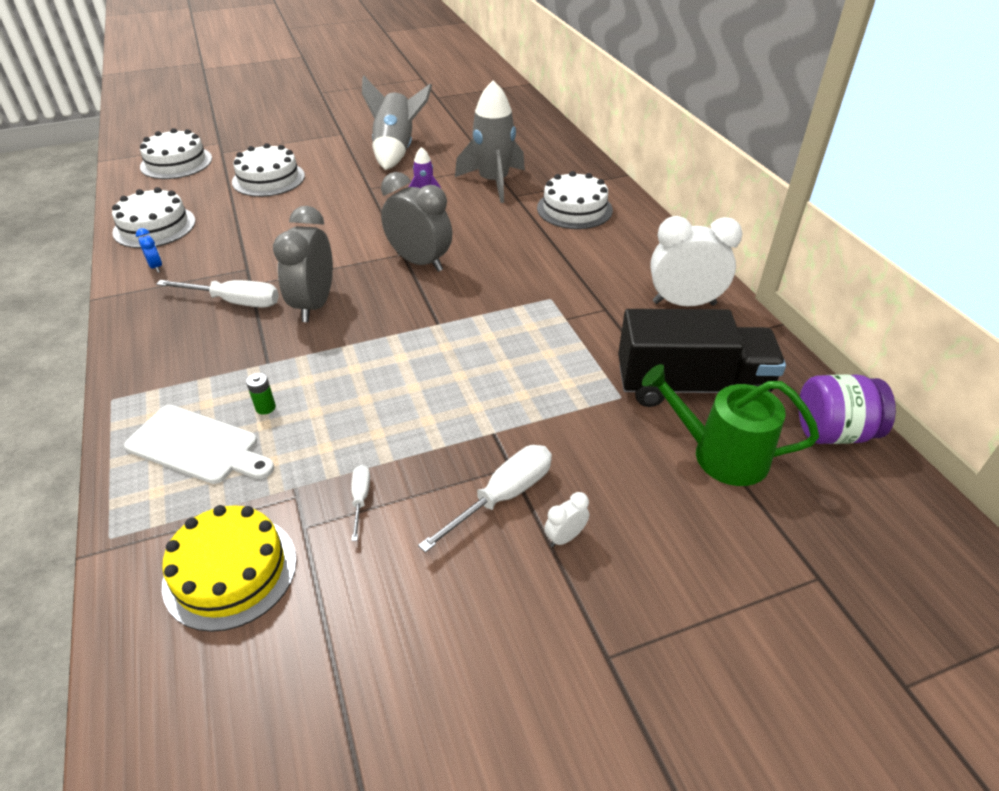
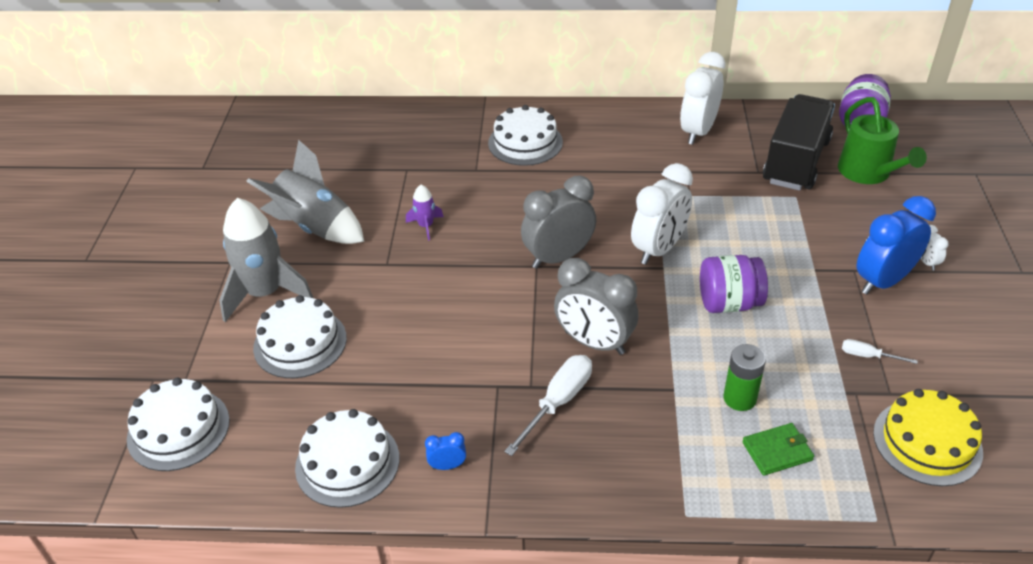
camera: 65 degrees left, 0 degrees up
(197, 446) = (777, 451): white cutting board -> green wallet
(265, 407) = (739, 398): green battery -> green battery, size x1.74
(404, 376) = (729, 303): none -> purple jar
(464, 315) = (659, 249): none -> white clock
(493, 182) = (440, 176): grey rocket -> grey rocket (265, 293)
(502, 496) = (882, 281): white screwdriver -> blue clock
(721, 455) = (868, 173): green watering can -> green watering can turned 60 degrees counterclockwise

